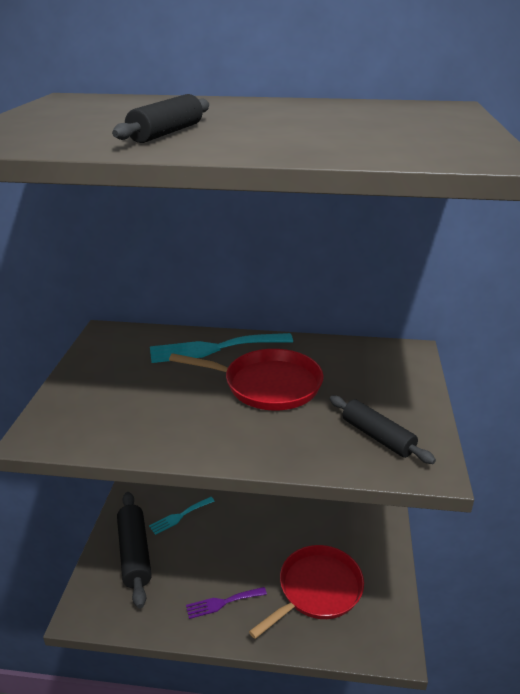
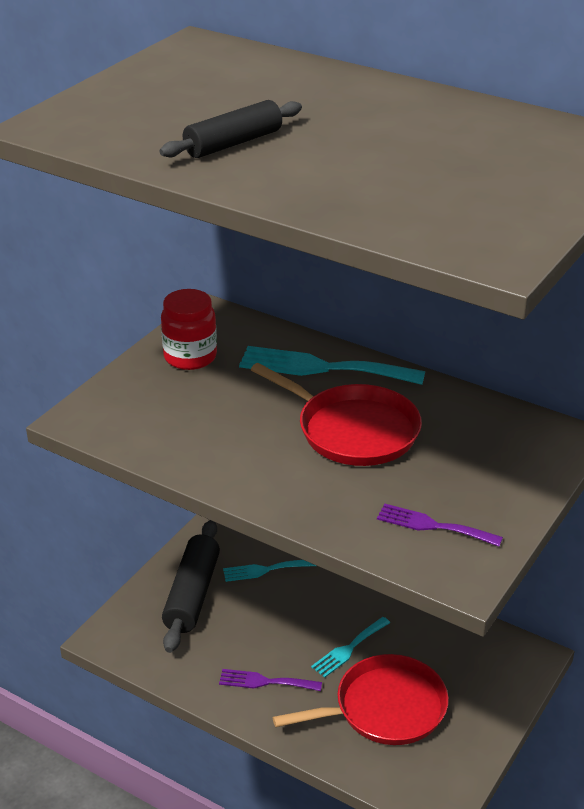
camera: 25 degrees right, 5 degrees up
(108, 365) = (190, 357): none -> red jar
(268, 554) = (349, 649): none -> turquoise fork
(377, 437) = (433, 526): black rolling pin -> purple fork

